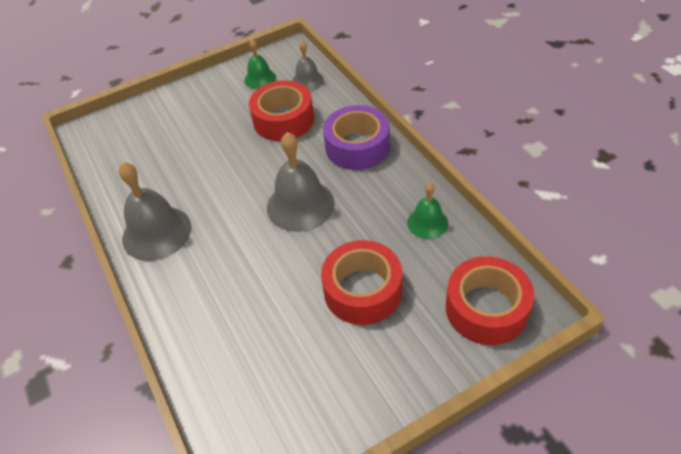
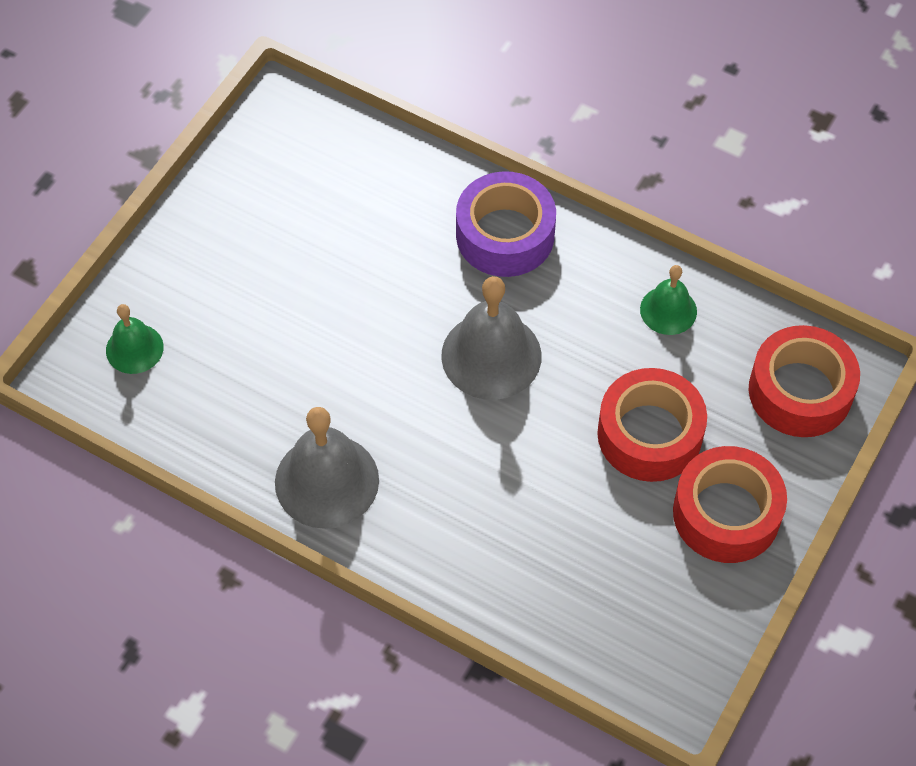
camera: 35 degrees left, 10 degrees up
(260, 79) = (275, 174): green bell -> green bell (134, 348)
(283, 120) = (367, 233): red tape -> red tape (726, 513)
(307, 81) = (352, 150): grey bell -> none

